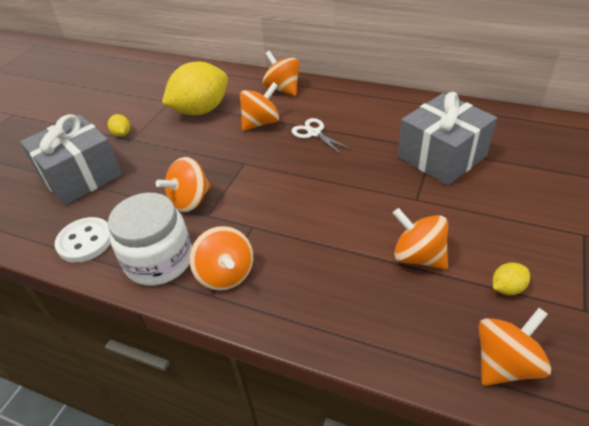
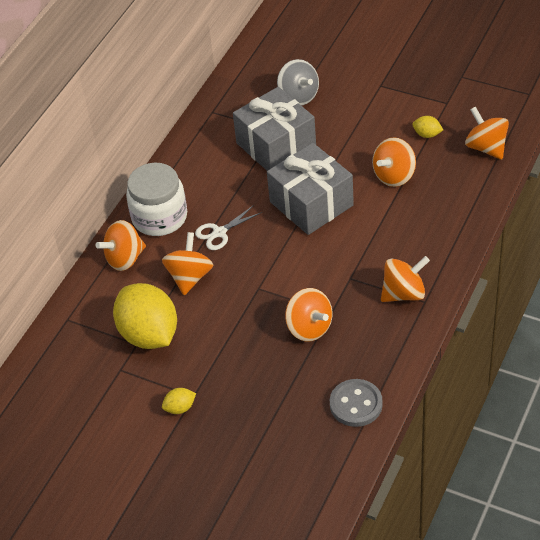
camera: 85 degrees left, 5 degrees up
(80, 176) = (253, 433): grey gift -> grey gift (311, 203)
(85, 241) = (356, 404): white button -> grey button
(159, 260) = (385, 341): white jar -> white jar (159, 217)
(261, 123) = (189, 277): orange spinning top -> orange spinning top turned 45 degrees clockwise
(507, 288) = (427, 134): yellow lemon -> yellow lemon turned 45 degrees counterclockwise
(527, 166) = (298, 96): none -> grey spinning top

